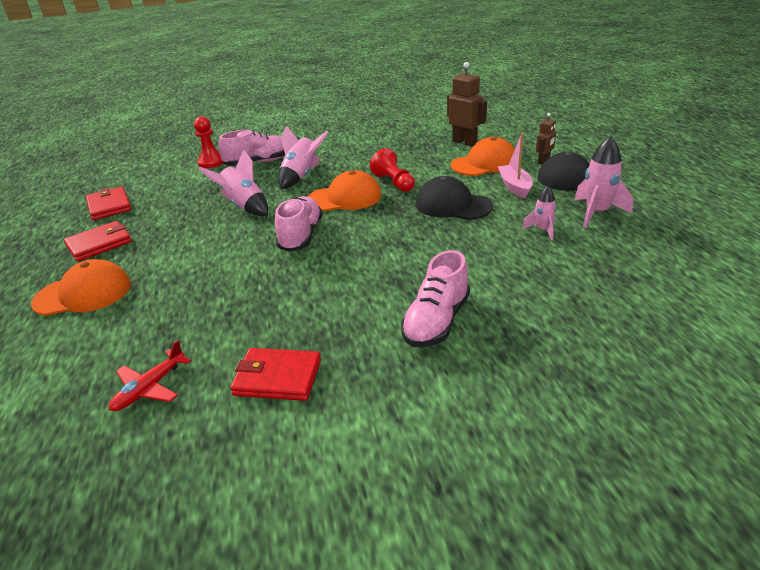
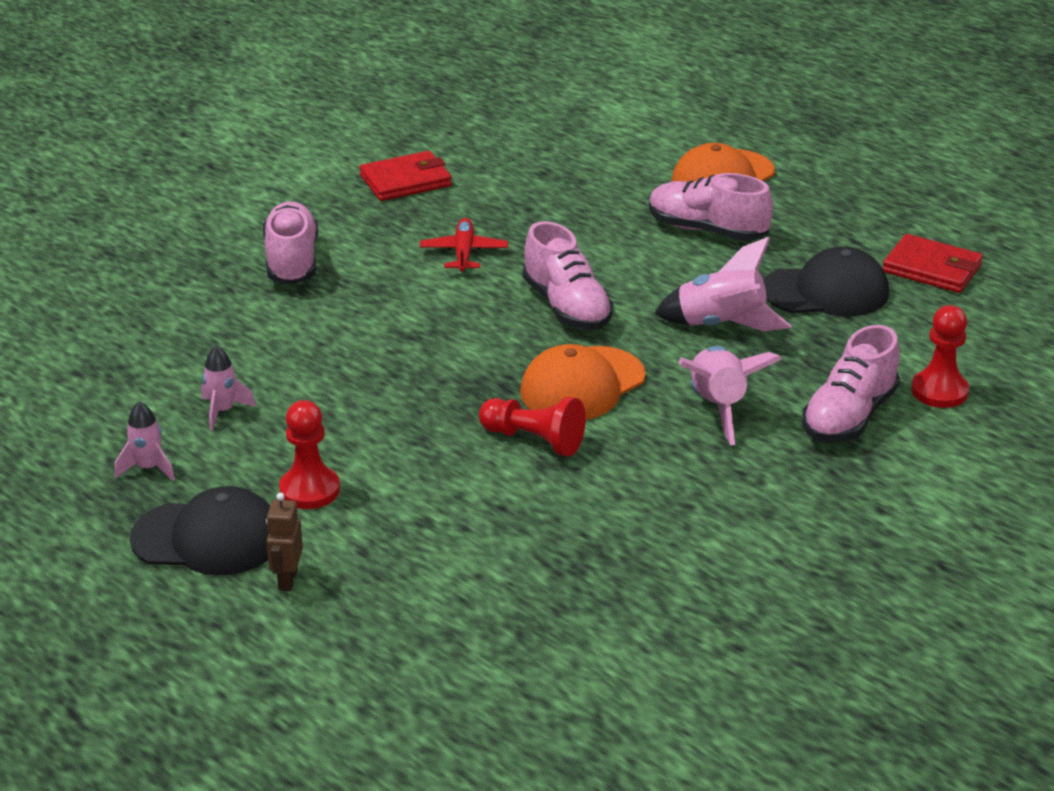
camera: 145 degrees right, 0 degrees up
(99, 244) = (823, 223): red wallet -> none
(149, 388) = (511, 145): red plane -> red plane (464, 253)
(159, 258) = (707, 230): none -> pink shoe
(453, 205) = (390, 420): black cap -> black cap (826, 291)
(464, 142) = (494, 599): brown robot -> none
(484, 163) = (404, 539): orange cap -> none
(515, 187) = (309, 490): pink boat -> red pawn
(597, 213) = (148, 468): pink rocket -> pink rocket, size x0.59

